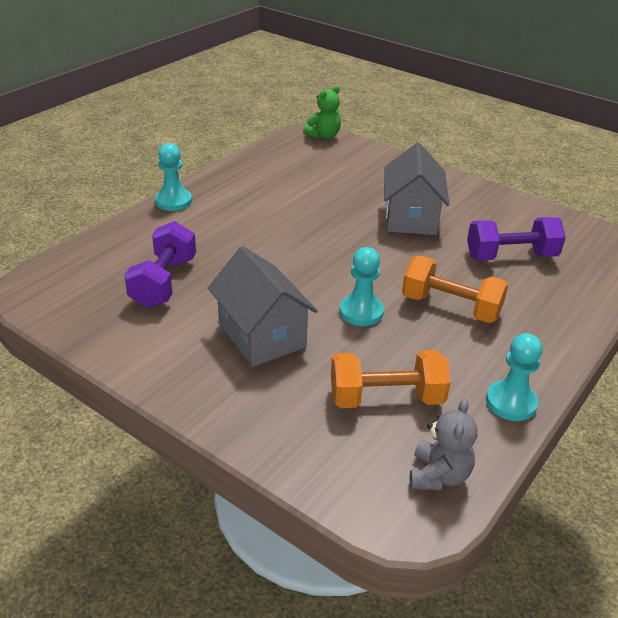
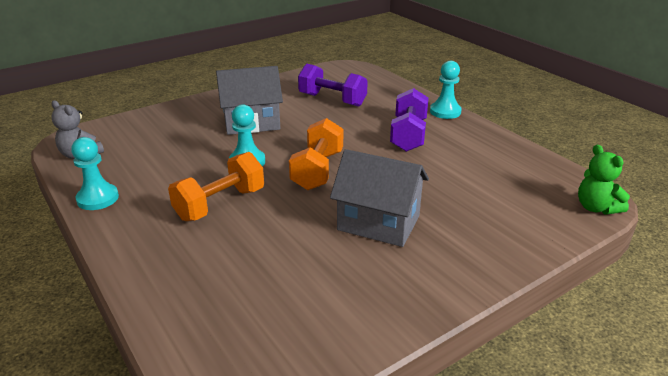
camera: 110 degrees right, 5 degrees down
(386, 398) = (154, 152): orange dumbbell -> orange dumbbell (317, 170)
(511, 256) = (270, 270): purple dumbbell -> purple dumbbell (408, 135)

